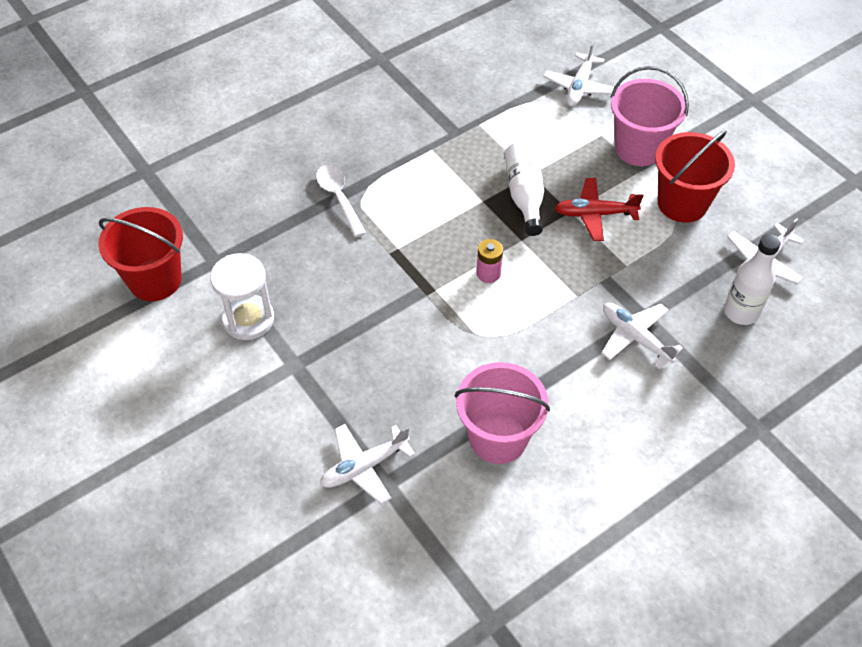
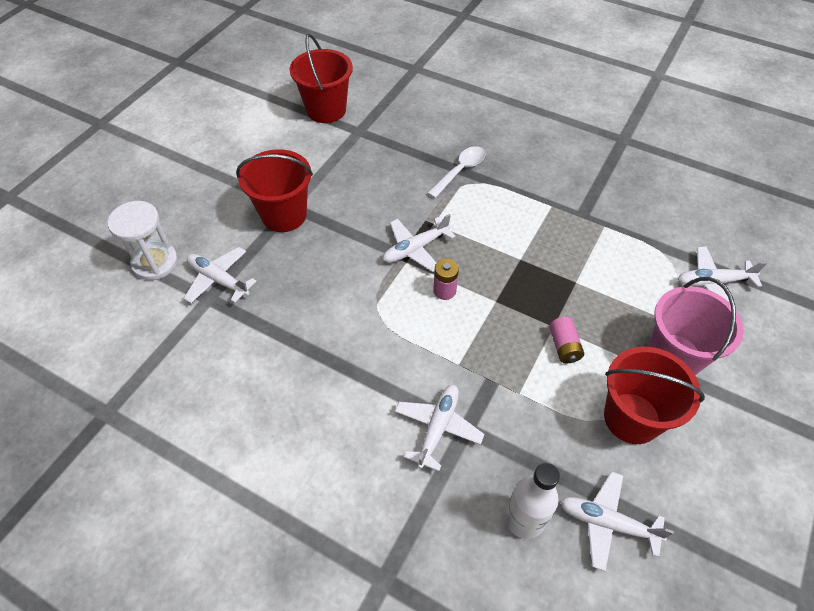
camera: 65 degrees right, 0 degrees up
(248, 319) = (318, 167): white hourglass -> white hourglass (155, 262)
(304, 376) = (284, 215): none -> red bucket
(423, 276) = (415, 249): none -> white plane
(498, 438) = (279, 356): pink bucket -> none
(524, 195) = (548, 286): white bottle -> none
(594, 214) = (564, 346): red plane -> pink battery

